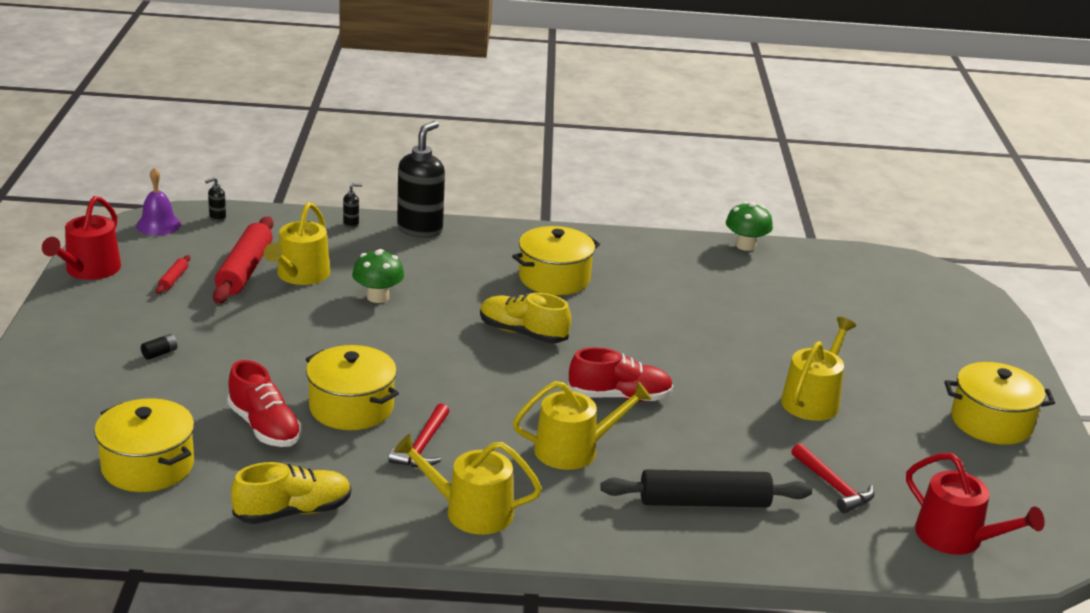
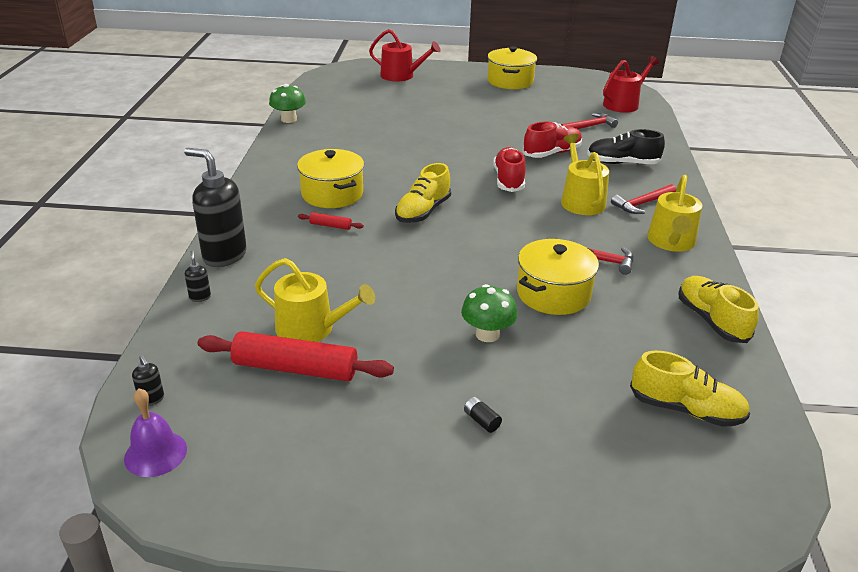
camera: 85 degrees left, 5 degrees up
(89, 270) = (277, 511): red watering can -> red watering can (401, 76)
(148, 466) = (686, 409): yellow pot -> yellow shoe
(173, 279) = (311, 425): red rolling pin -> red rolling pin (330, 226)
(264, 427) = (598, 340): red shoe -> red shoe (552, 153)
(378, 297) = (360, 280): green mushroom -> green mushroom (487, 334)
(574, 502) = (642, 204): none -> red hammer
(704, 502) = (622, 163): black rolling pin -> black shoe
(813, 399) = (497, 121): yellow watering can -> none

